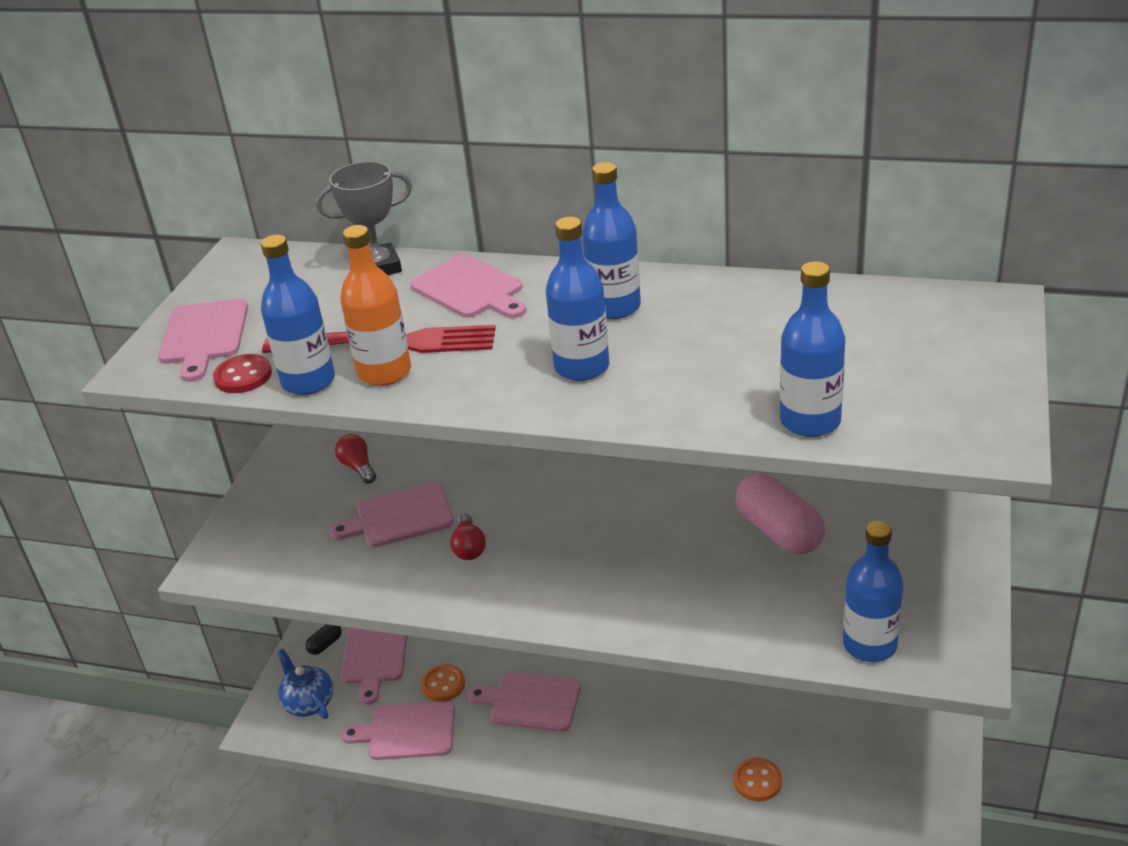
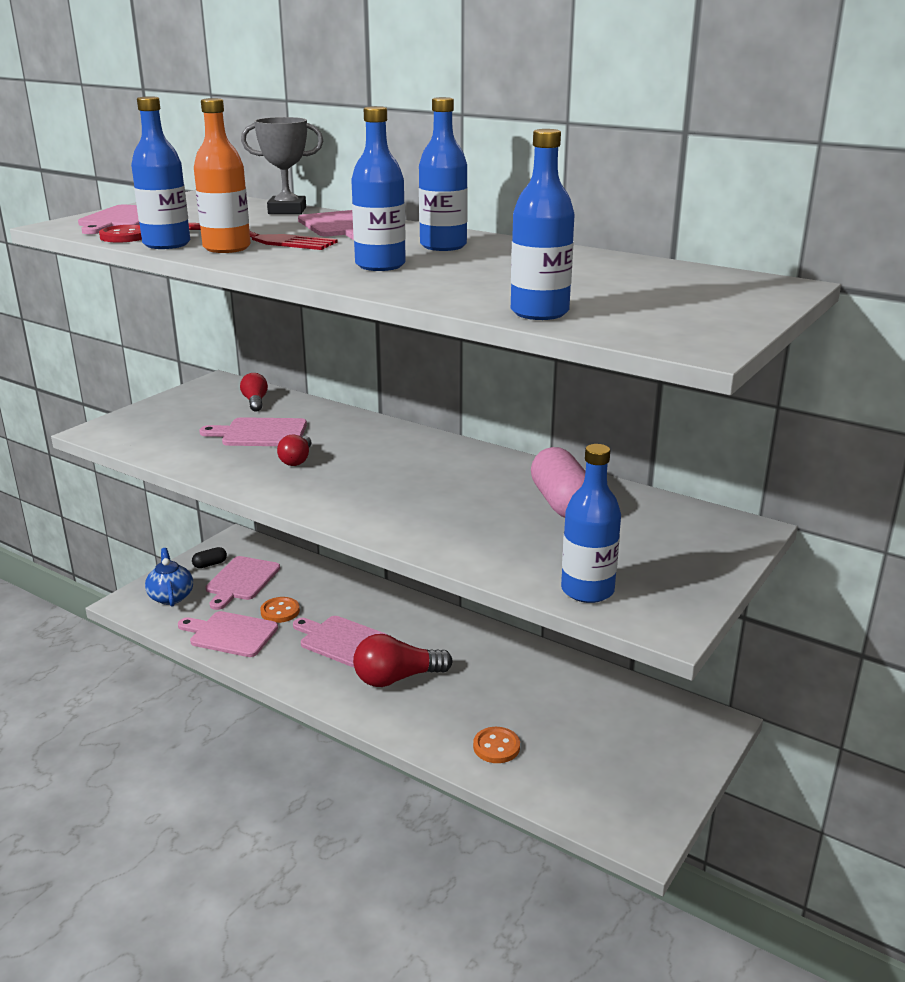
camera: 15 degrees right, 10 degrees down
(615, 731) = (397, 678): none -> red light bulb

